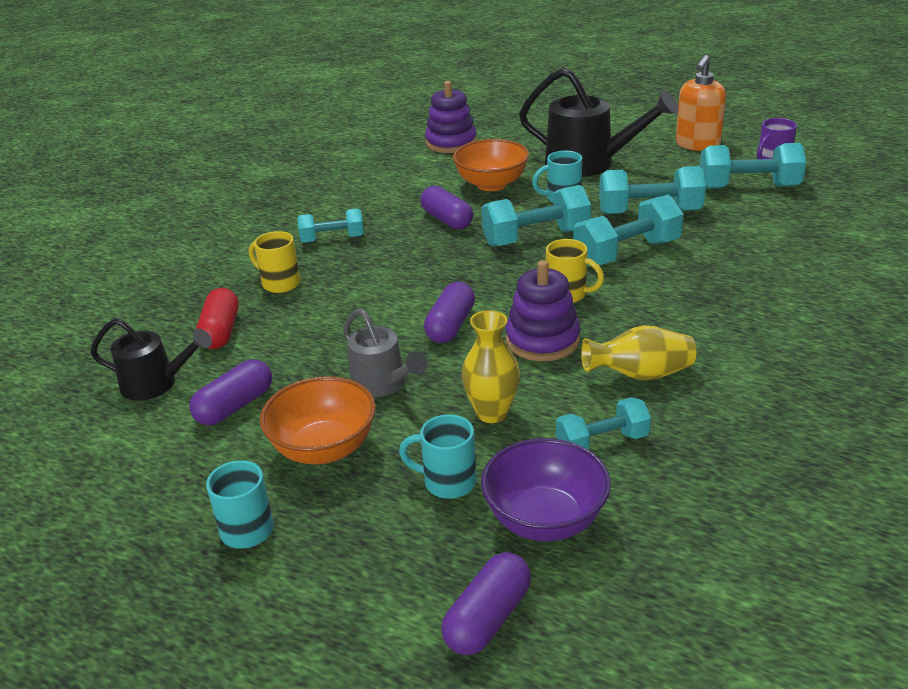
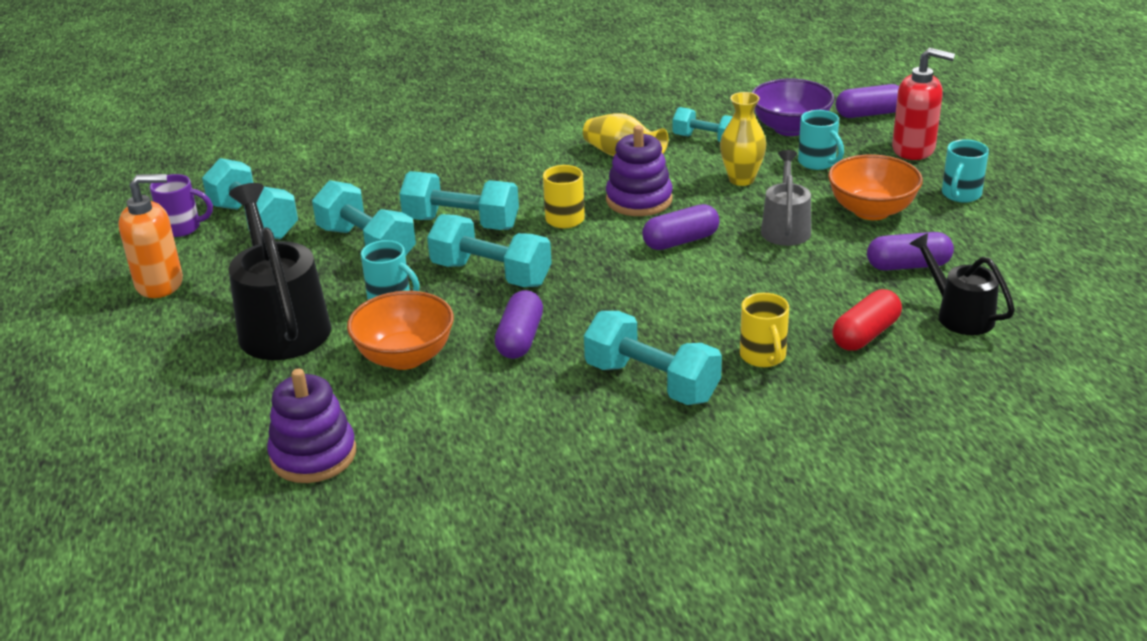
camera: 135 degrees left, 0 degrees up
(332, 239) = (652, 382): turquoise dumbbell -> turquoise dumbbell, size x1.58
(363, 577) = (914, 149): none -> red soap dispenser

